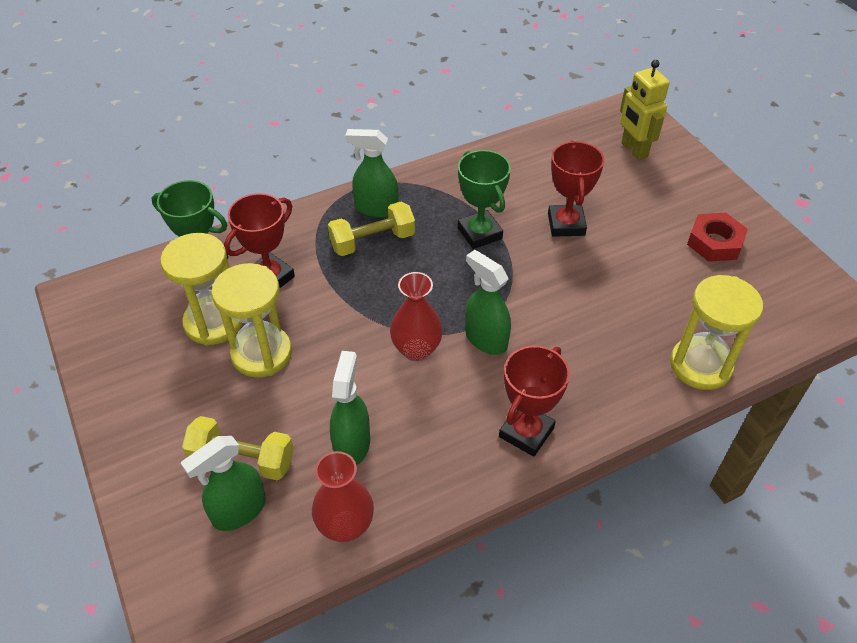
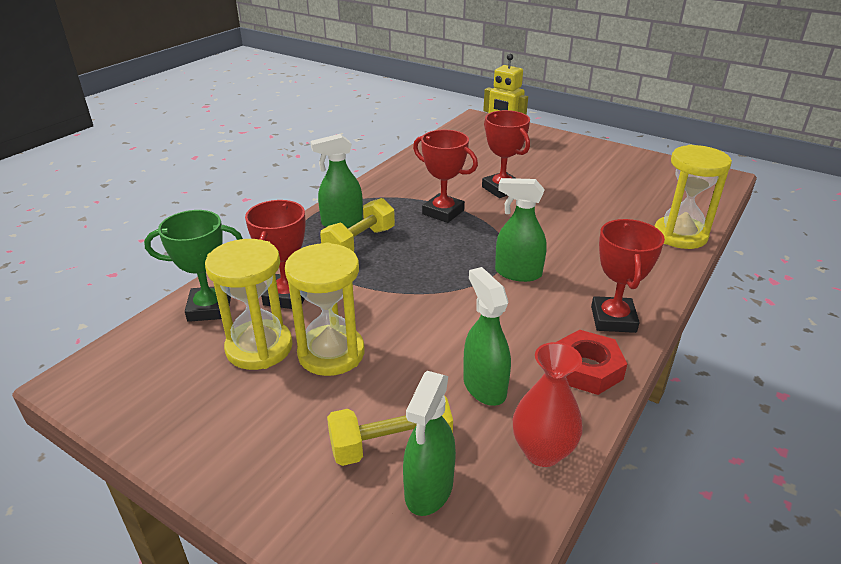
camera: 30 degrees left, 15 degrees down
(416, 350) = (470, 299): red vase -> none
(479, 233) = (443, 212): green trophy -> red trophy
(715, 242) = (610, 170): red nut -> red nut (587, 368)

